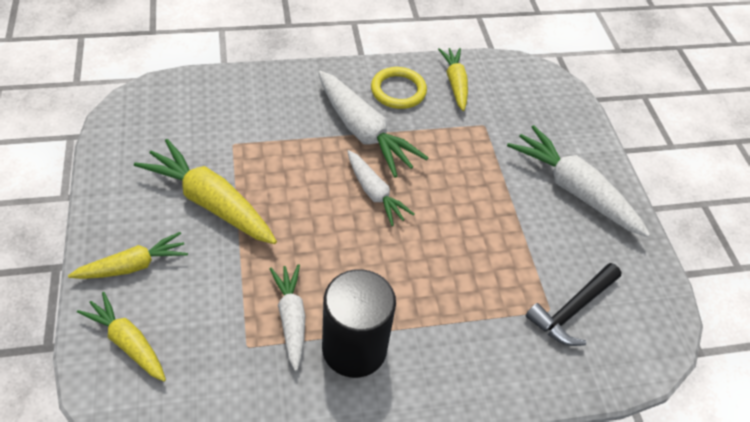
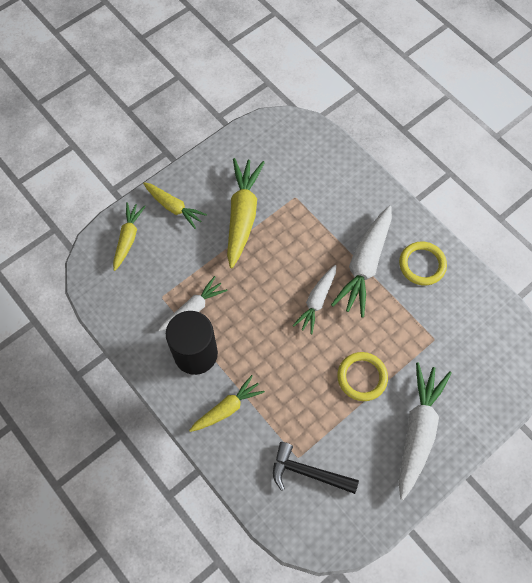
camera: 65 degrees right, 15 degrees up
(455, 83) = (462, 298): yellow carrot -> yellow carrot (227, 408)
(489, 202) = (362, 377): none -> yellow ring

